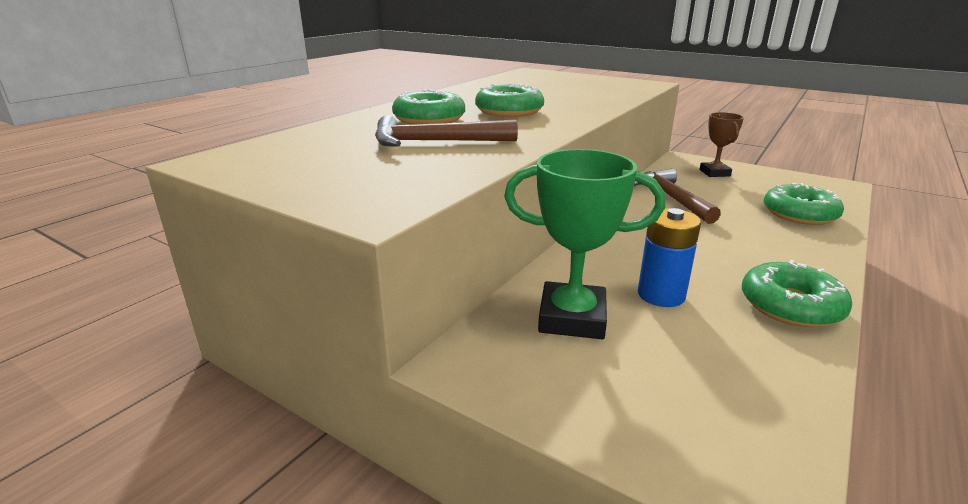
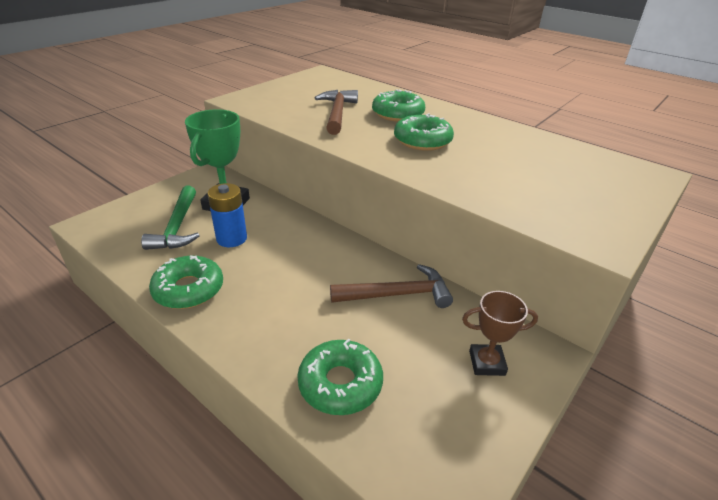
camera: 95 degrees right, 10 degrees up
(671, 354) = (177, 226): none -> green hammer

